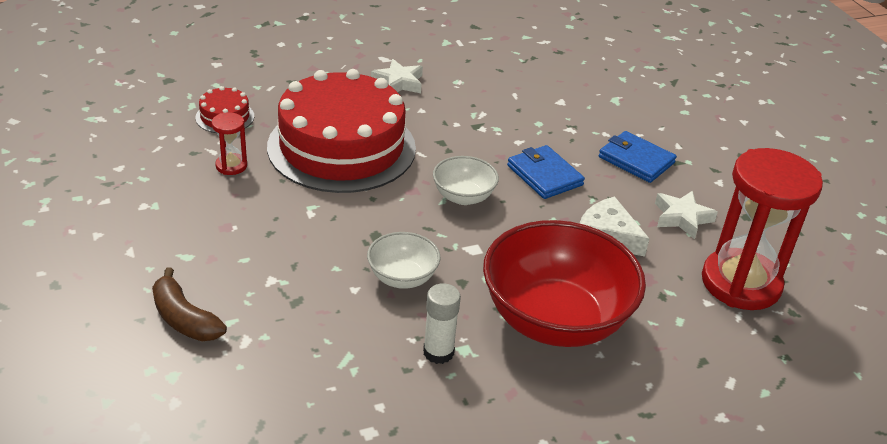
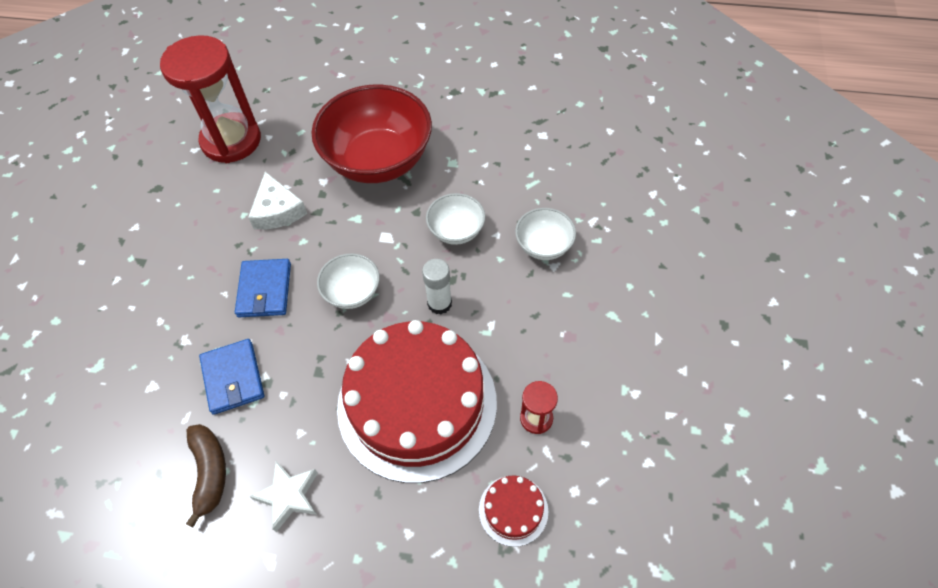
camera: 145 degrees left, 20 degrees up
(184, 319) = (630, 254): brown banana -> brown banana (210, 472)
(293, 295) = (543, 246): none -> white bowl
(438, 352) = (470, 166): white glue stick -> white glue stick (439, 303)
(636, 160) = (171, 277): blue wallet -> blue wallet (233, 378)
(682, 218) = (206, 204): white star -> none

